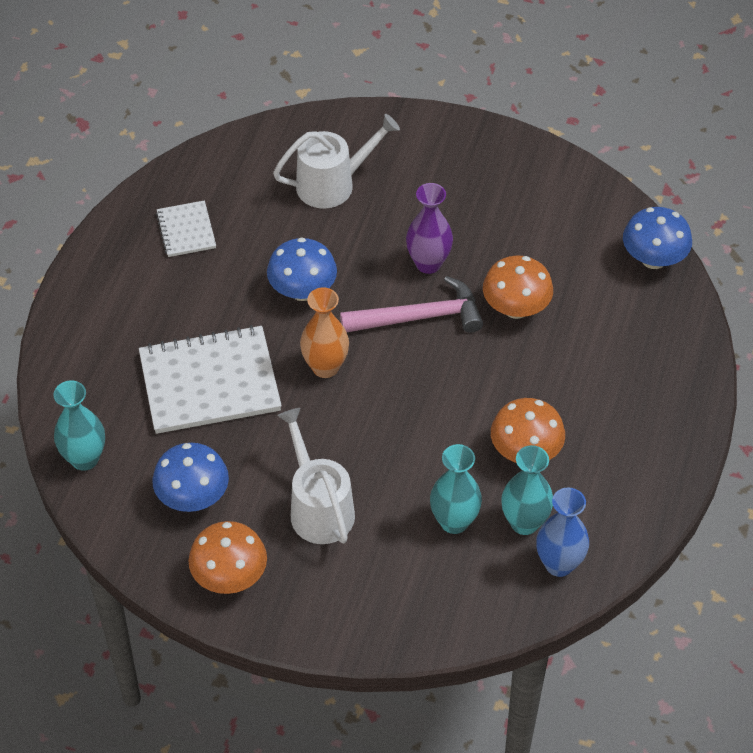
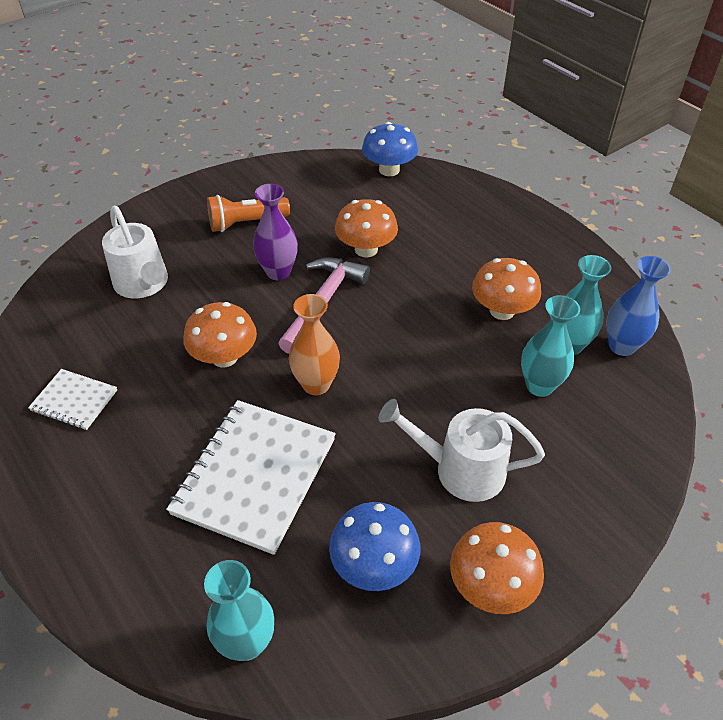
camera: 55 degrees left, 5 degrees down
(302, 290) = (224, 357): blue mushroom -> orange mushroom
(332, 184) = (143, 284): white watering can -> white watering can turned 135 degrees clockwise
(469, 200) = (246, 223): none -> orange flashlight

